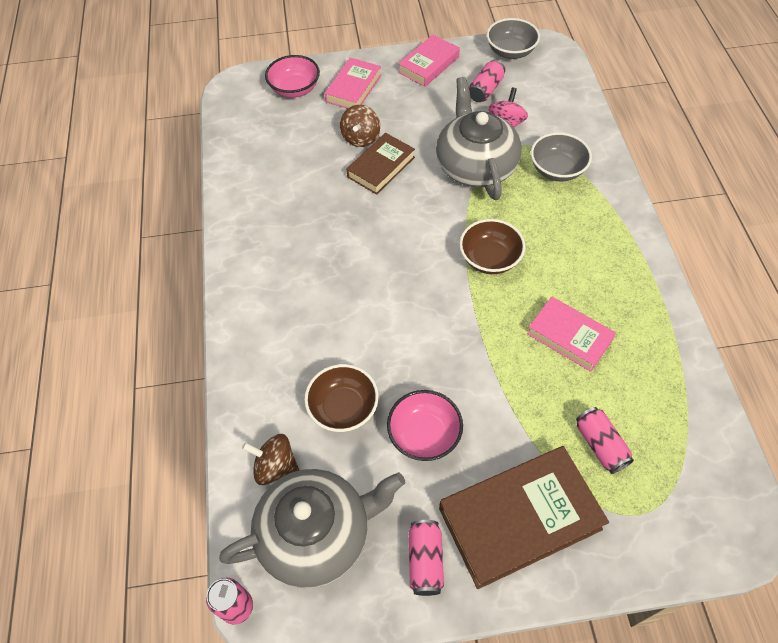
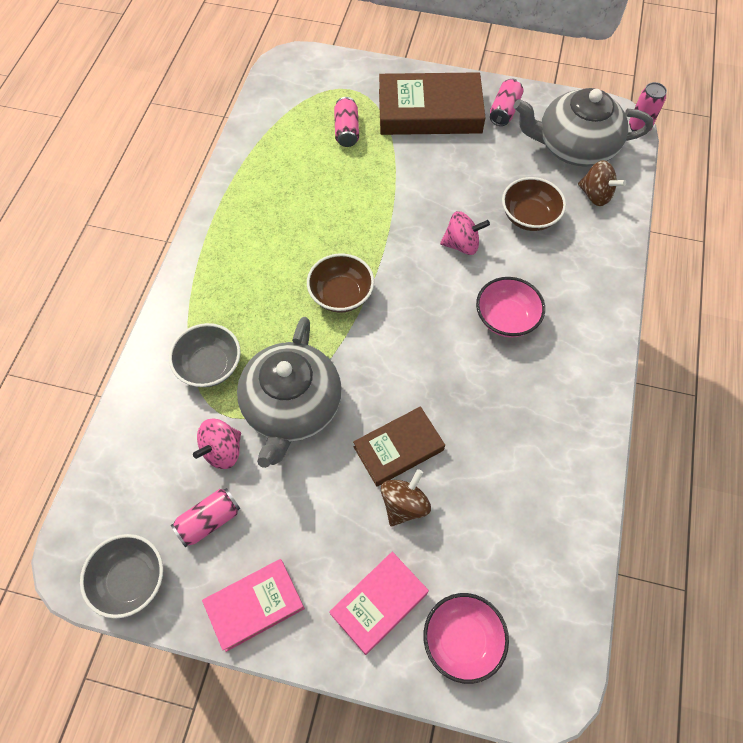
camera: 160 degrees left, 5 degrees up
(402, 348) = (461, 244): none -> pink spinning top
(424, 435) = (472, 178): pink bowl -> pink bowl (506, 318)
(569, 337) = (317, 205): pink book -> none

